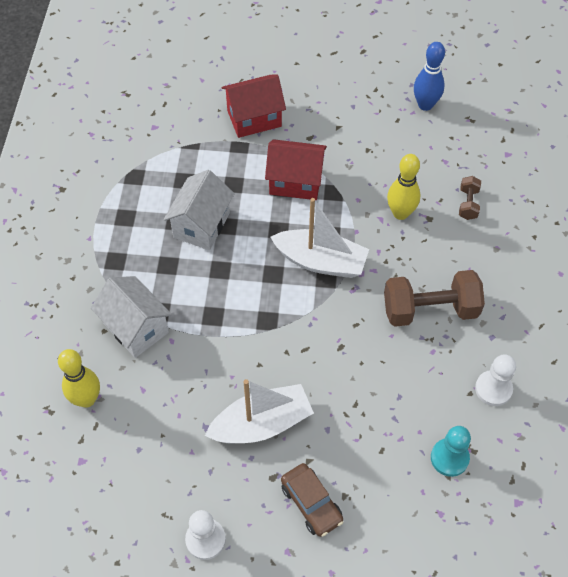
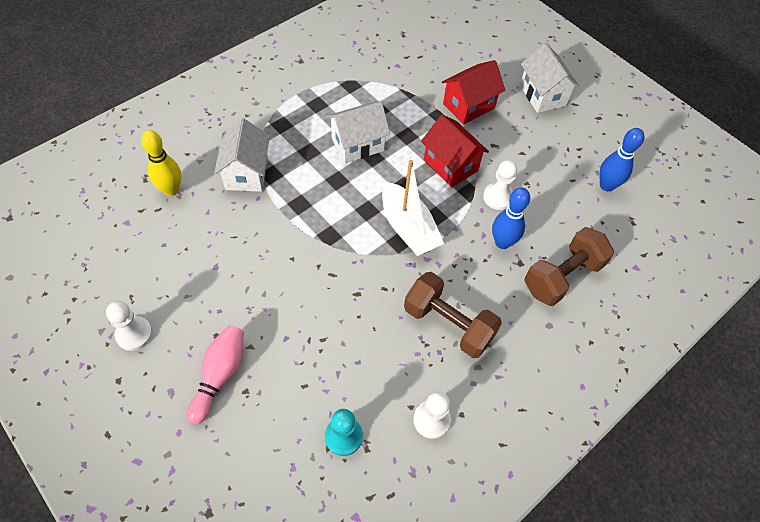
camera: 40 degrees right, 0 degrees up
(254, 118) = (468, 106): red house -> red house turned 60 degrees counterclockwise
(261, 424) = (249, 296): white boat -> none
(301, 64) = (542, 95): none -> white house
(311, 503) = (220, 375): brown car -> pink bowling pin
(359, 179) = (498, 197): none -> white pawn
(400, 213) = (502, 242): yellow bowling pin -> blue bowling pin
(468, 204) = (562, 277): brown dumbbell -> brown dumbbell, size x2.07

